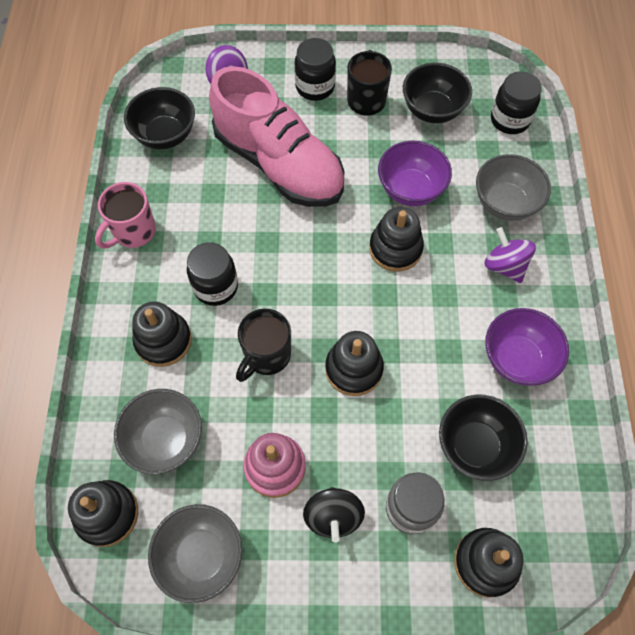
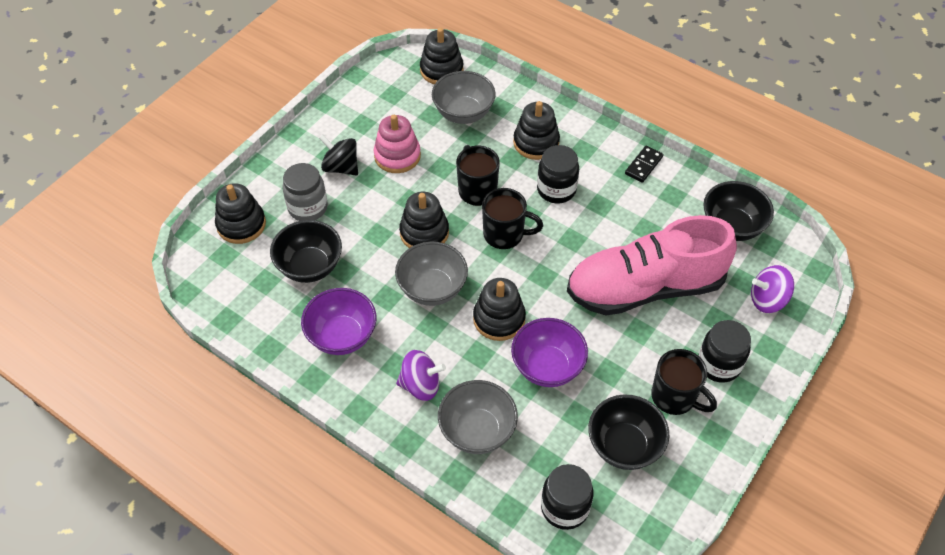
camera: 125 degrees right, 10 degrees down
(133, 232) = (643, 165): pink mug -> black domino
(201, 556) = (378, 98): grey bowl -> grey bowl (432, 289)
(303, 298) = (505, 235): none -> black mug

